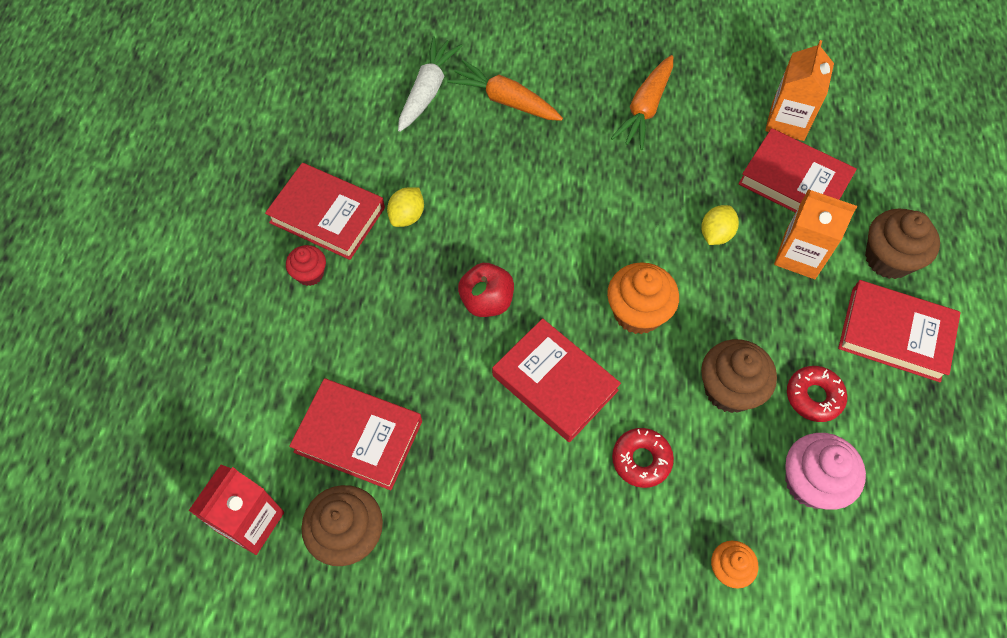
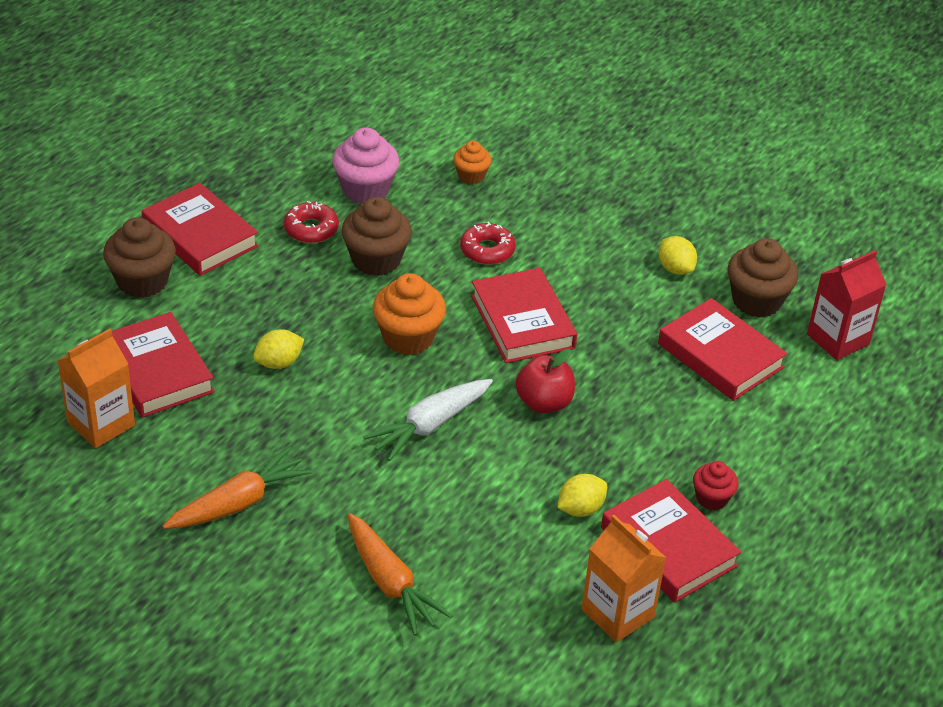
camera: 155 degrees left, 20 degrees down
(427, 90) = (476, 637): white carrot -> white carrot (430, 425)
(449, 538) = (675, 268): none -> yellow lemon
(799, 255) = (218, 316): orange carton -> orange carton (617, 613)

